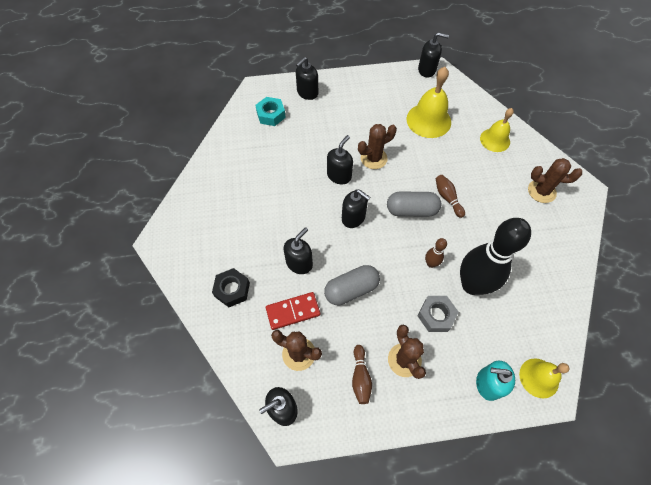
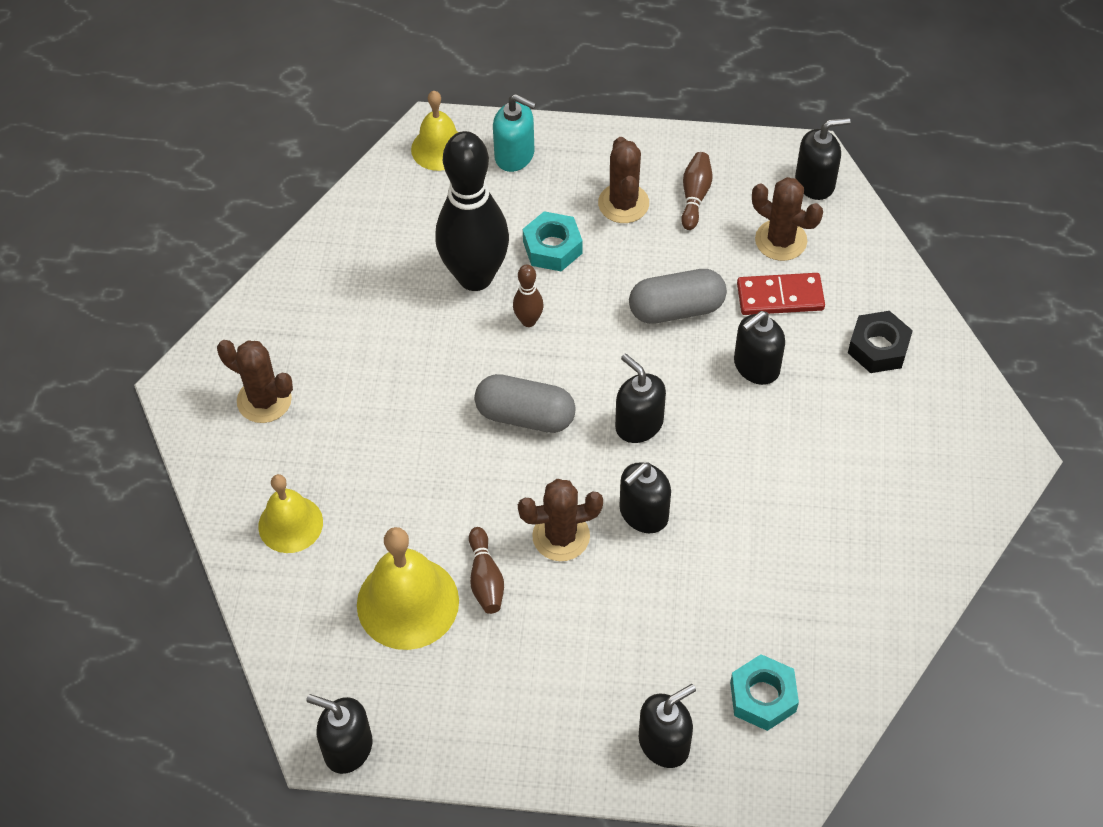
camera: 165 degrees left, 5 degrees down
(436, 315) = (552, 247): grey nut -> turquoise nut
(447, 198) = (447, 424): brown bowling pin -> brown bowling pin (485, 579)

